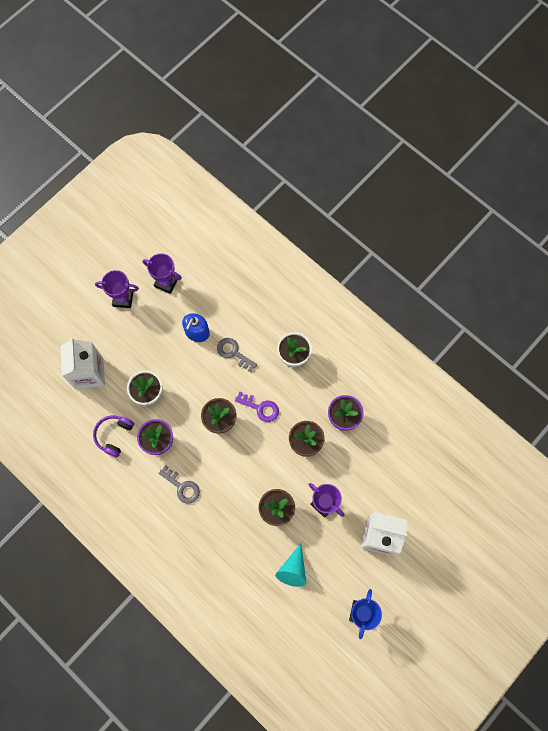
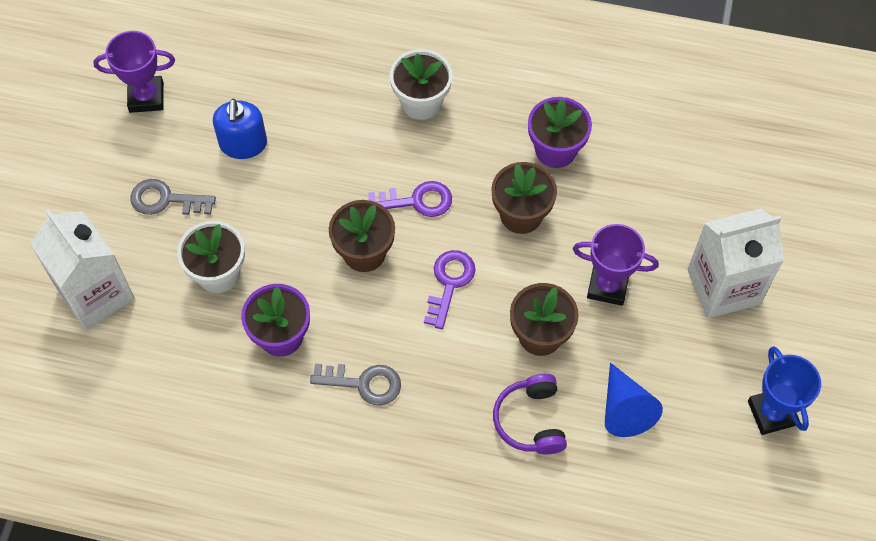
camera: 30 degrees left, 10 degrees down
(114, 435) = (198, 366): purple headphones -> purple headphones (531, 420)
(123, 299) = (87, 155): purple trophy -> none
(233, 353) = (322, 144): grey key -> grey key (165, 200)
(250, 459) = (449, 283): none -> purple key
(293, 569) = (624, 409): turquoise cone -> blue cone

